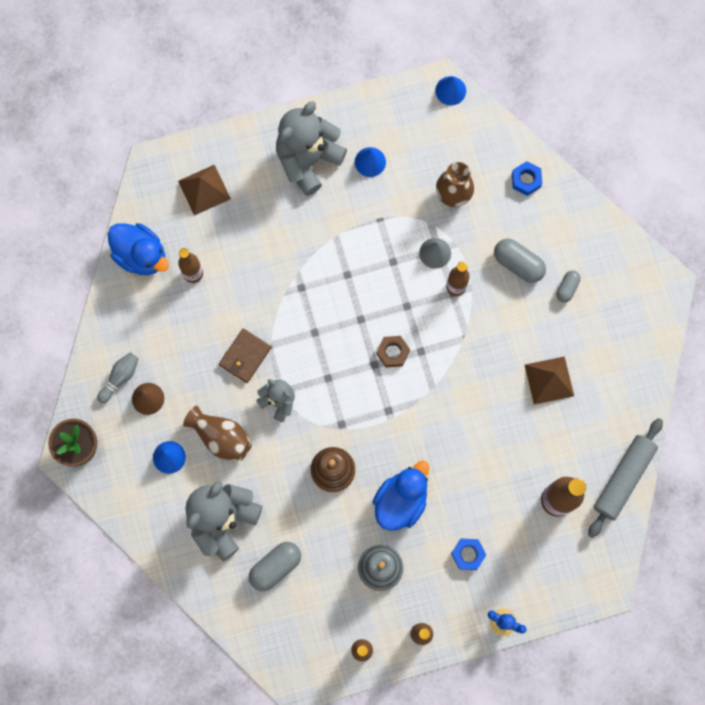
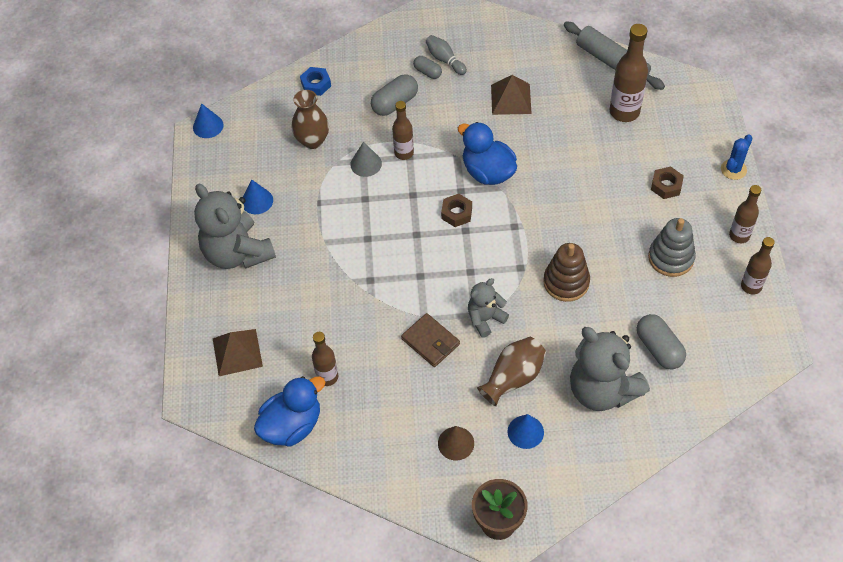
camera: 75 degrees left, 20 degrees down
(120, 378) = (426, 468): grey bowling pin -> grey bowling pin (445, 60)
(401, 501) = (606, 230): blue duck -> blue duck (488, 172)
(468, 554) = (666, 186): blue nut -> brown nut

